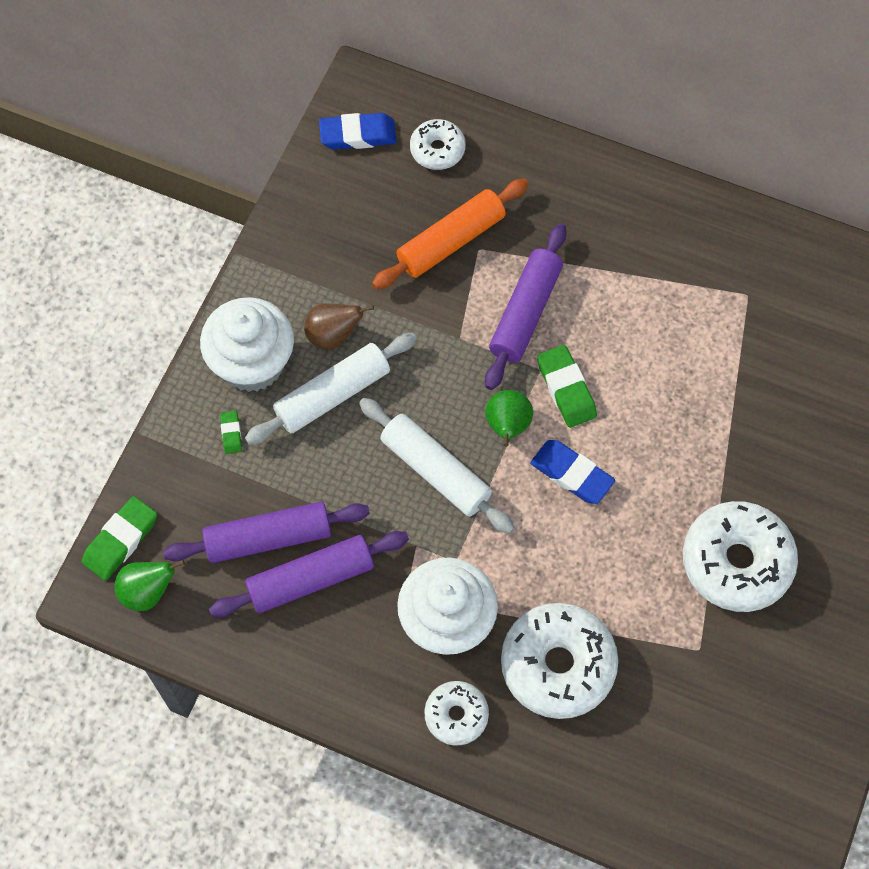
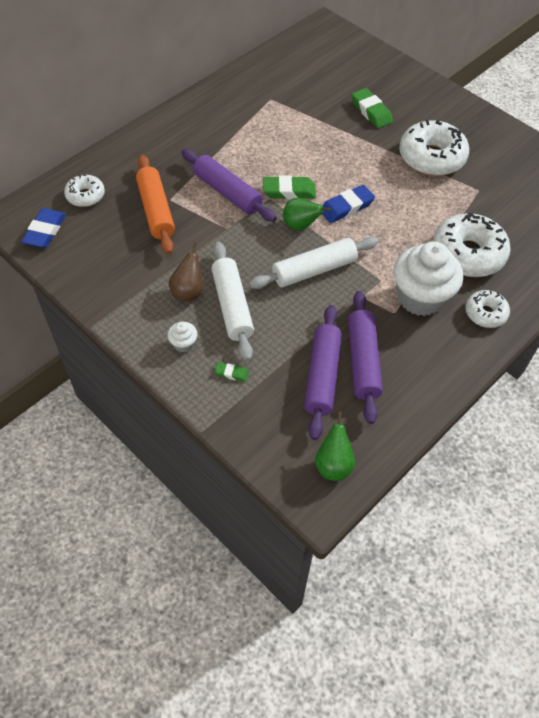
camera: 70 degrees left, 10 degrees down
(120, 540) = (284, 471): green eraser -> green eraser (371, 111)
(252, 363) = (183, 344): white cupcake -> white cupcake, size x0.42

